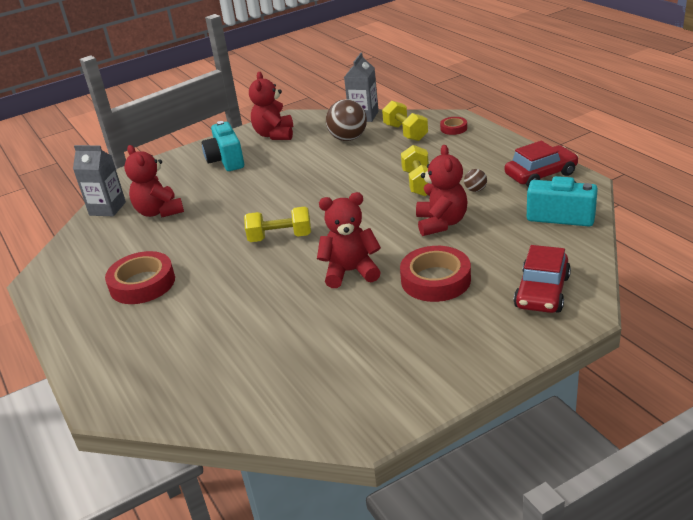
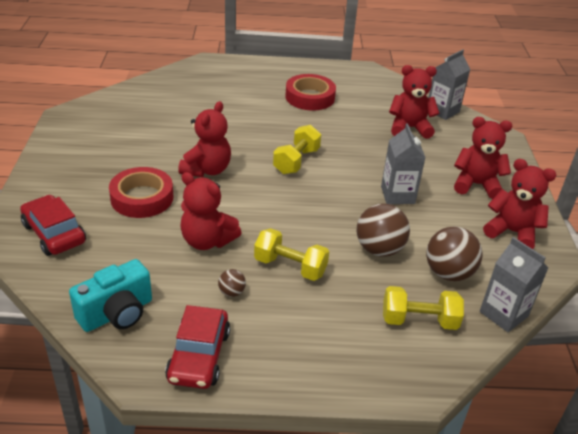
camera: 115 degrees right, 5 degrees up
(226, 160) = (476, 185): turquoise camera -> red teddy bear
(278, 181) = (397, 195): none -> grey carton
(355, 164) = (379, 249): none -> brown ball
(453, 128) = (388, 364): red tape -> none

